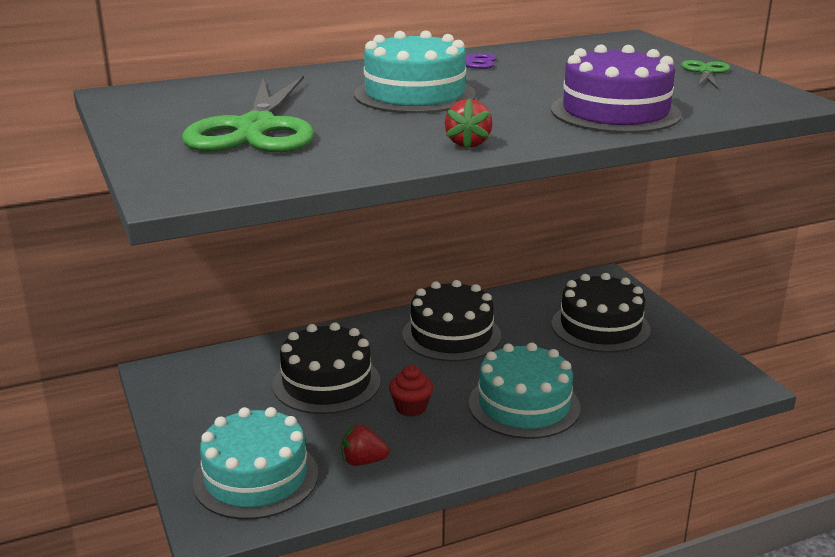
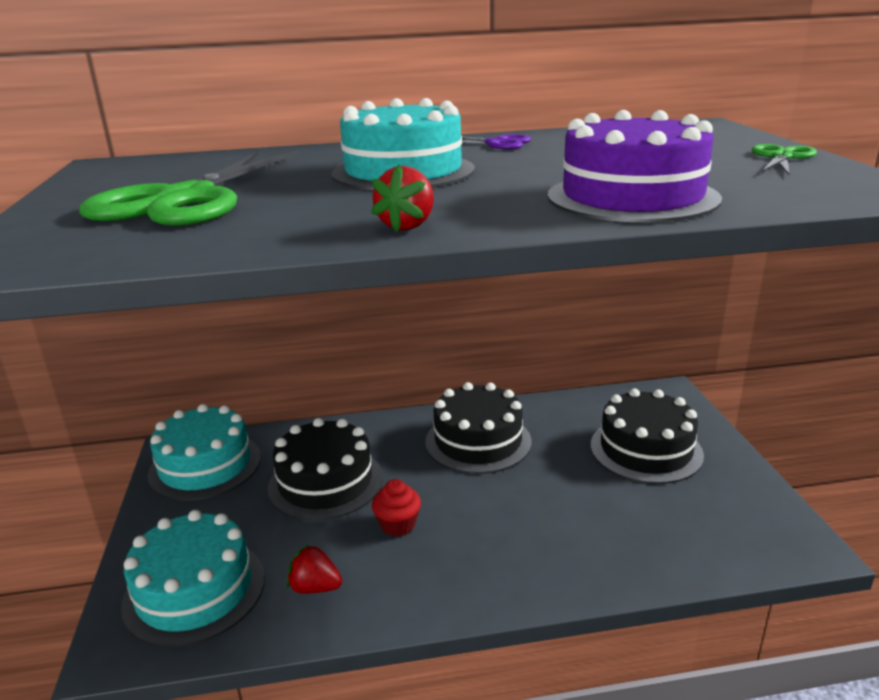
camera: 15 degrees right, 0 degrees up
(524, 405) = (524, 539): turquoise cake -> turquoise cake (205, 465)

